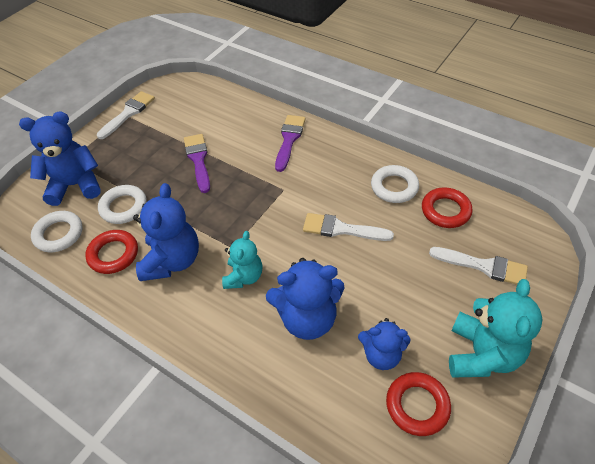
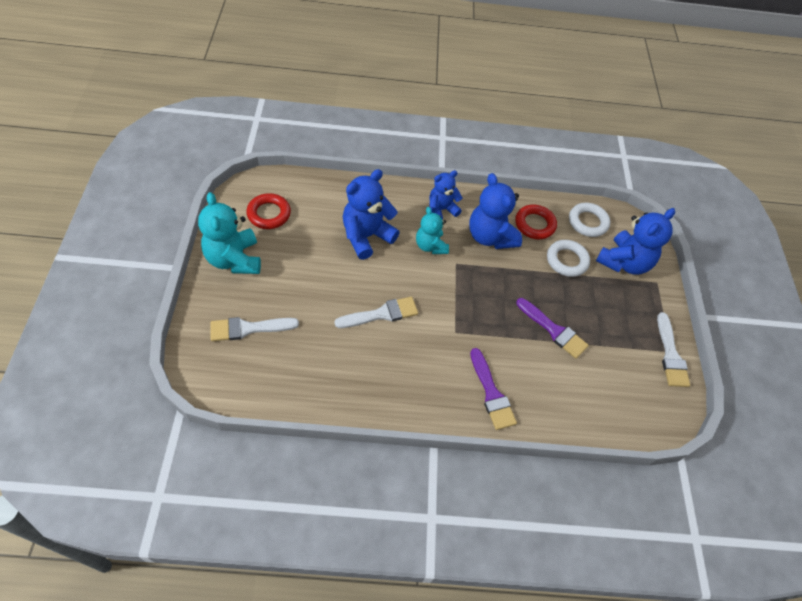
camera: 140 degrees right, 5 degrees up
(381, 355) = (304, 233): blue teddy bear -> blue teddy bear (441, 209)
(394, 187) = (357, 379): white ring -> none
(445, 211) = (298, 372): red ring -> none

